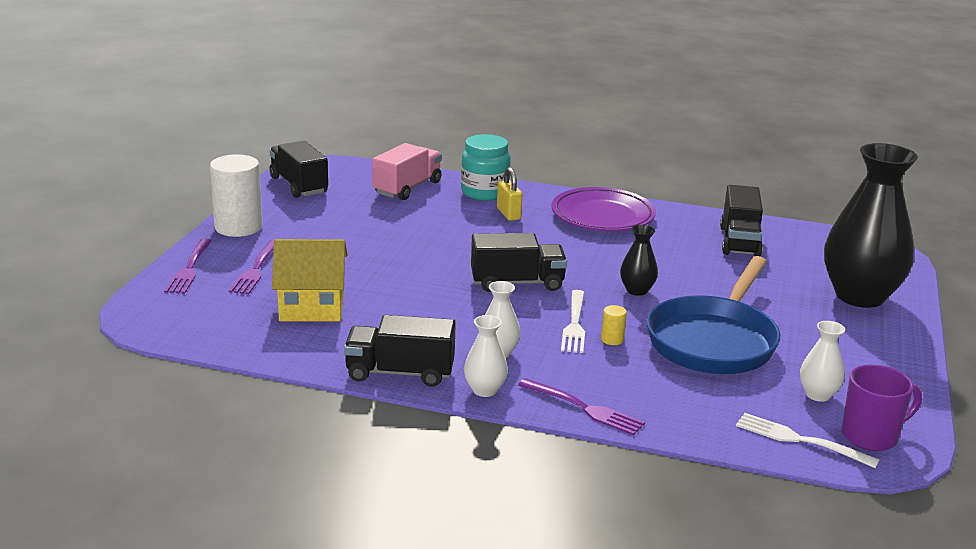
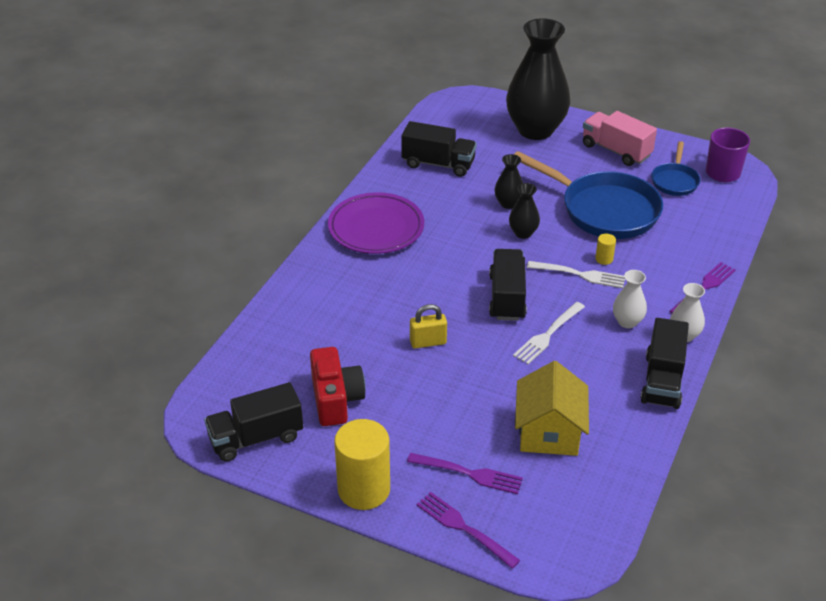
camera: 80 degrees left, 15 degrees up
(189, 269) = (464, 528): purple fork -> purple fork turned 150 degrees counterclockwise
(238, 227) = (364, 489): white cylinder -> yellow cylinder
(348, 211) = (336, 399): none -> red camera
(407, 188) = (283, 350): pink truck -> pink truck (616, 151)
(484, 192) = (307, 296): turquoise jar -> none
(508, 214) = (362, 285): yellow padlock -> yellow padlock (428, 342)
(689, 281) = (508, 203): none -> black vase
(800, 440) = (730, 201): white fork -> white fork (548, 335)
(818, 395) = (675, 181): white vase -> blue pan

